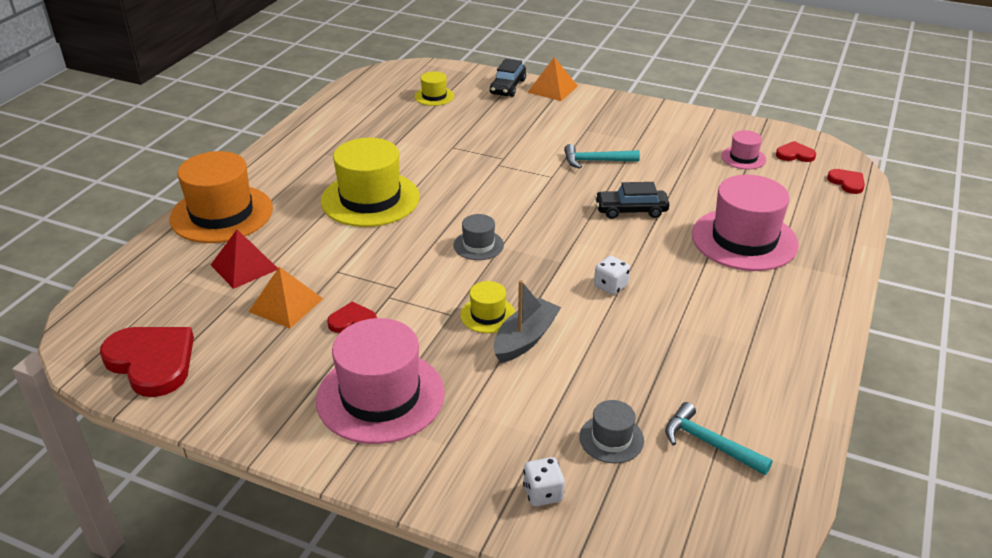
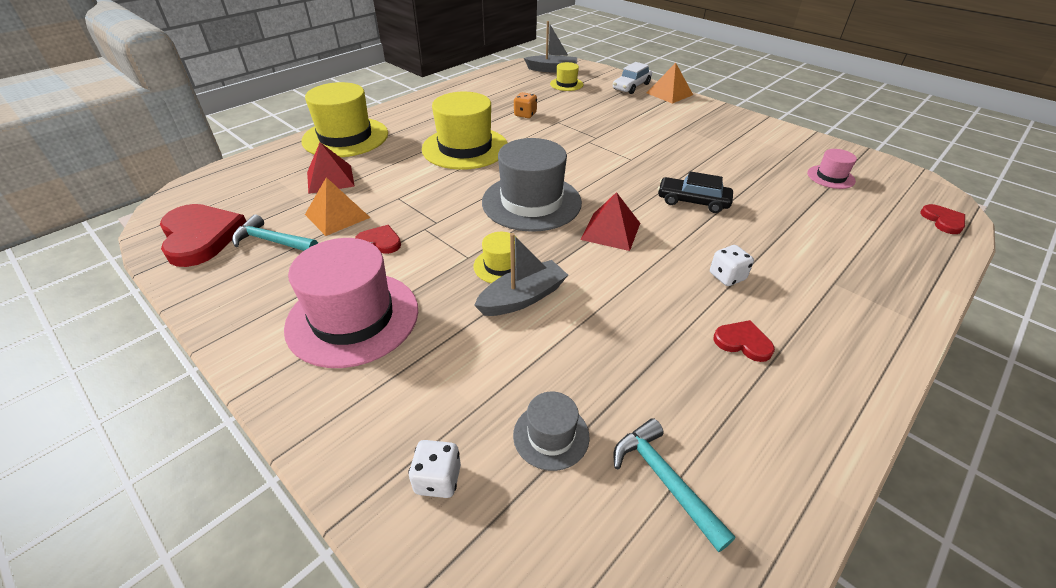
camera: 20 degrees right, 5 degrees up
(221, 214) = (345, 137): orange hat -> yellow hat
(406, 79) = (552, 69): none -> grey boat
(411, 145) = (525, 115): none -> orange dice
(478, 245) = (531, 202): grey hat -> grey hat, size x2.09
(508, 87) = (631, 87): black car -> white car
(570, 257) = (610, 231): none -> red pyramid
(595, 161) = (679, 154): turquoise hammer -> turquoise hammer (272, 241)
(610, 286) = (636, 267): white dice -> white dice (727, 276)
(744, 239) = (802, 253): pink hat -> none
(795, 154) = (889, 184): red heart -> red heart (743, 342)

